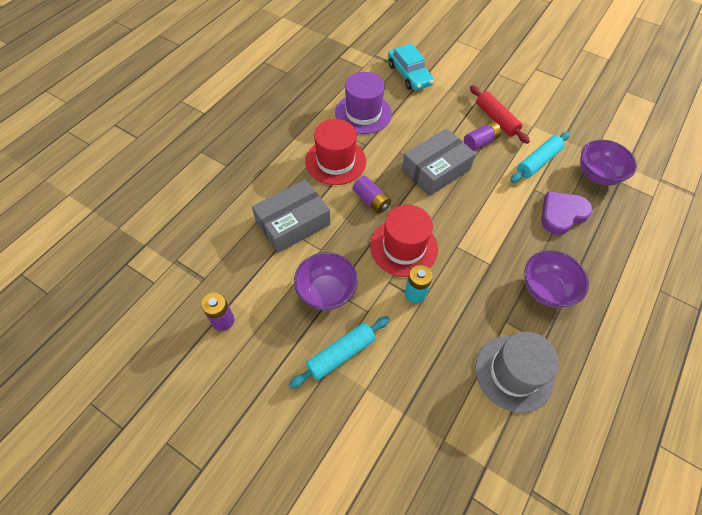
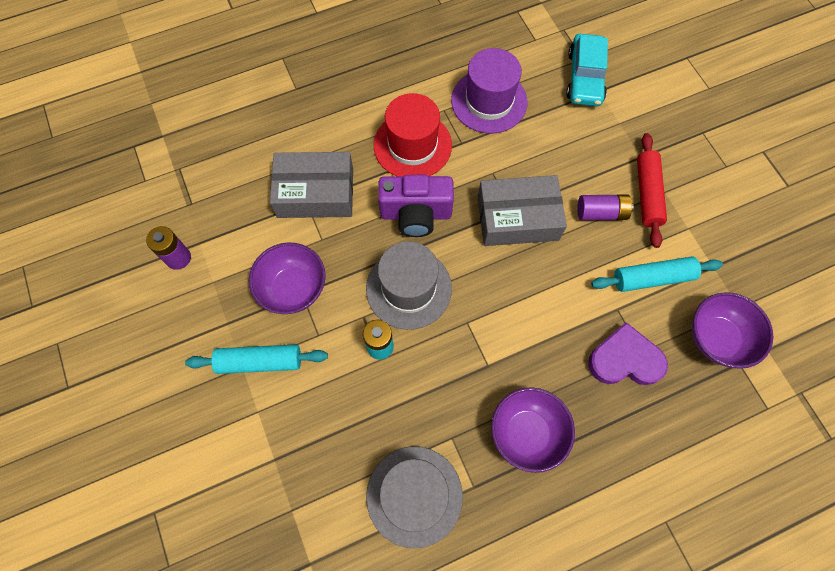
camera: 35 degrees right, 10 degrees up
(371, 200) = (416, 214): purple battery -> purple camera
(404, 247) = (408, 288): red hat -> grey hat

